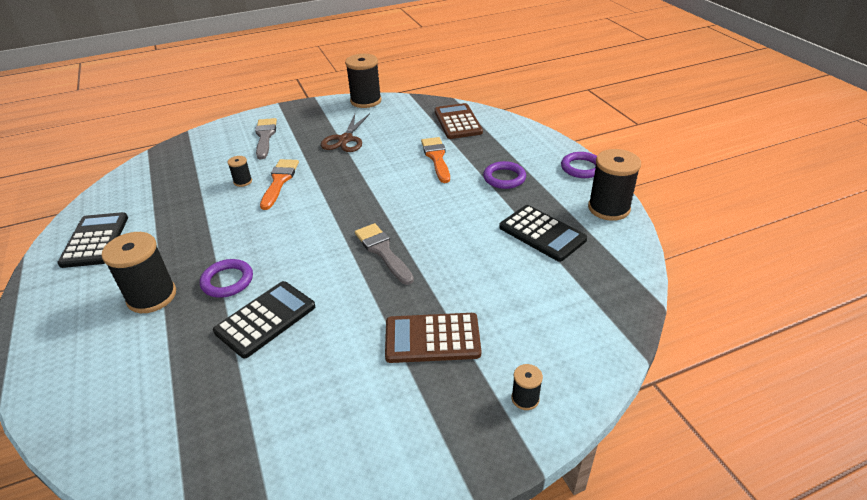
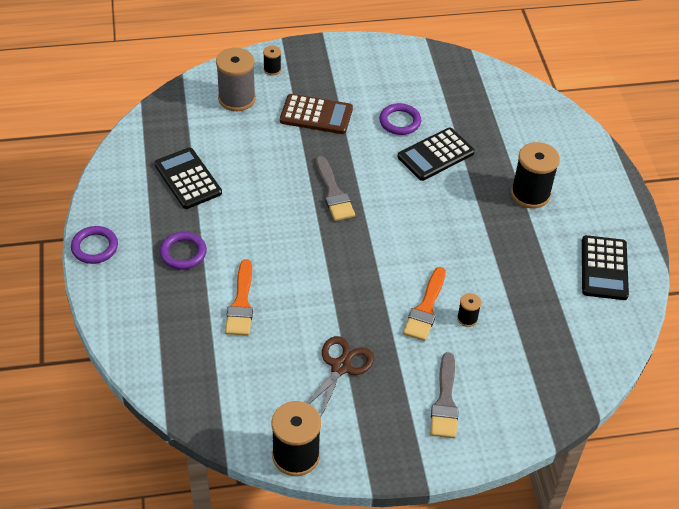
camera: 170 degrees left, 10 degrees up
(227, 281) = (469, 194): purple ring -> purple ring (400, 121)
(458, 122) = (187, 366): brown calculator -> none
(547, 337) = (237, 99): none -> grey spool
(608, 208) = (110, 191): black spool -> none

